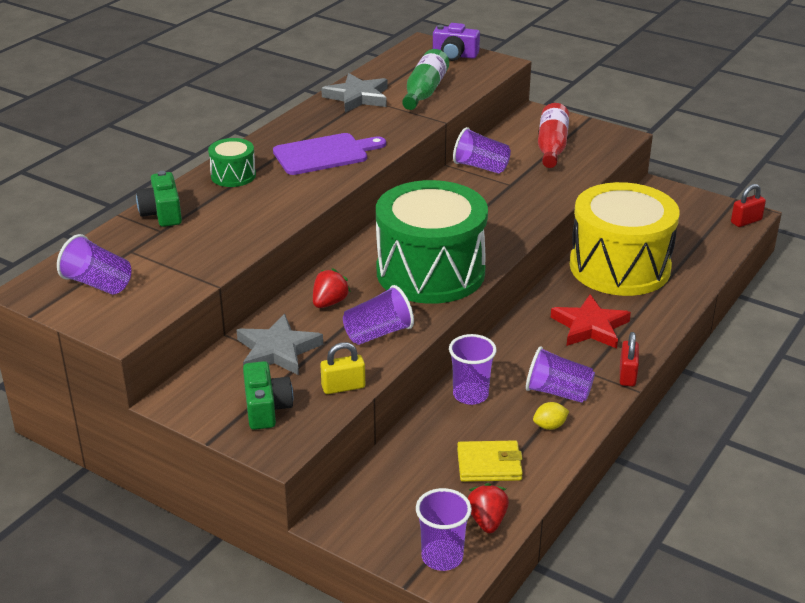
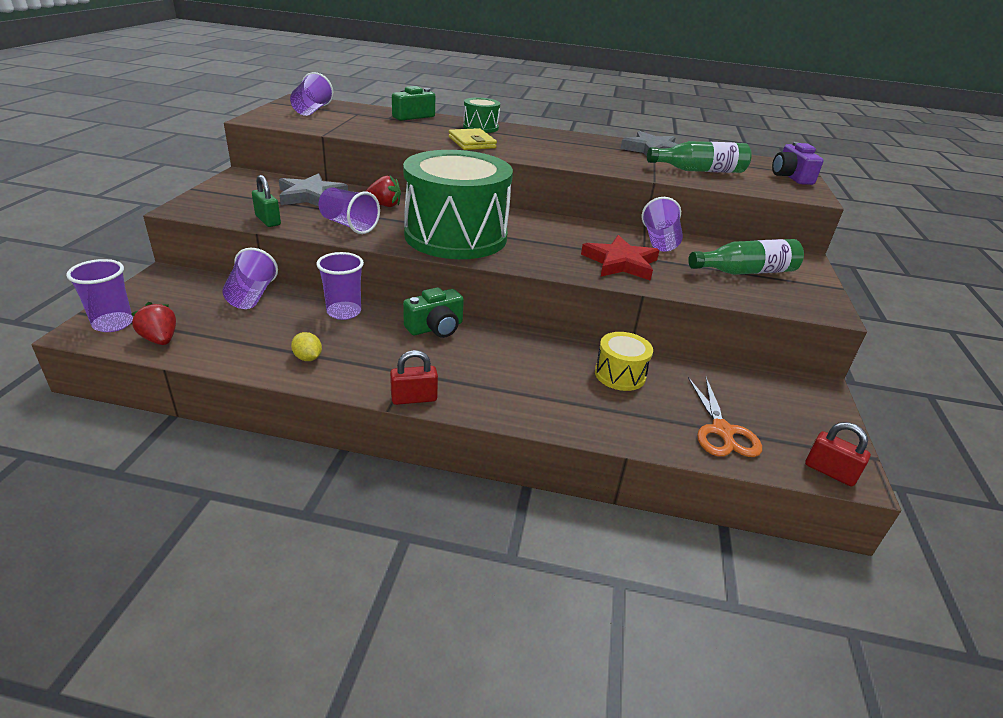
camera: 65 degrees right, 0 degrees up
(266, 408) = (235, 200): green camera -> green camera (435, 328)
(324, 154) = (543, 147): purple cutting board -> none
(343, 387) = (268, 220): yellow padlock -> green padlock
(487, 521) = (160, 339): red strawberry -> red strawberry turned 105 degrees counterclockwise
(489, 465) = (241, 332): yellow wallet -> yellow wallet (472, 143)
(552, 147) = (746, 272): red bottle -> green bottle
(558, 392) = (365, 357): purple cup -> purple cup (251, 296)
(590, 327) = (490, 366): red star -> red star (620, 263)
(619, 267) = (620, 375): yellow drum -> yellow drum, size x0.43
(698, 246) = (722, 431): none -> orange scissors

